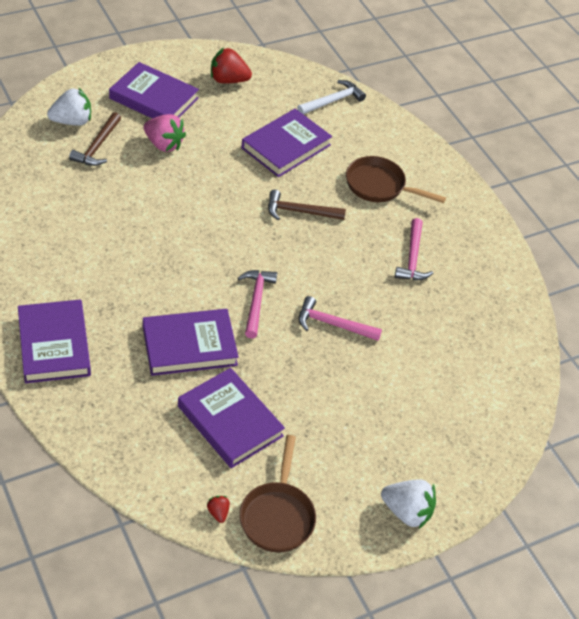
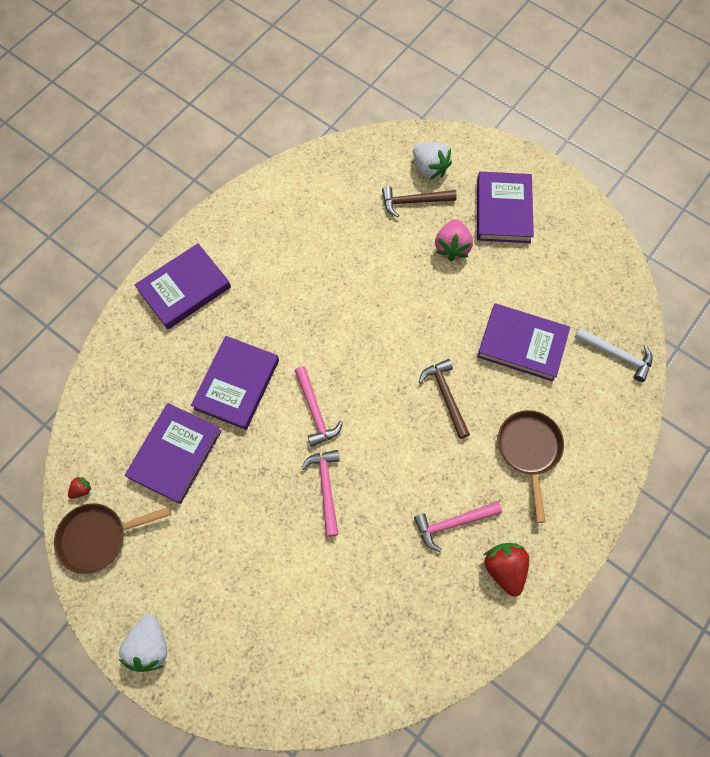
camera: 70 degrees right, 20 degrees up
(189, 346) = (236, 384): purple book -> purple book turned 60 degrees clockwise
(228, 80) = (573, 254): red strawberry -> red strawberry (504, 568)
(256, 301) = (315, 411): pink hammer -> pink hammer turned 90 degrees clockwise

